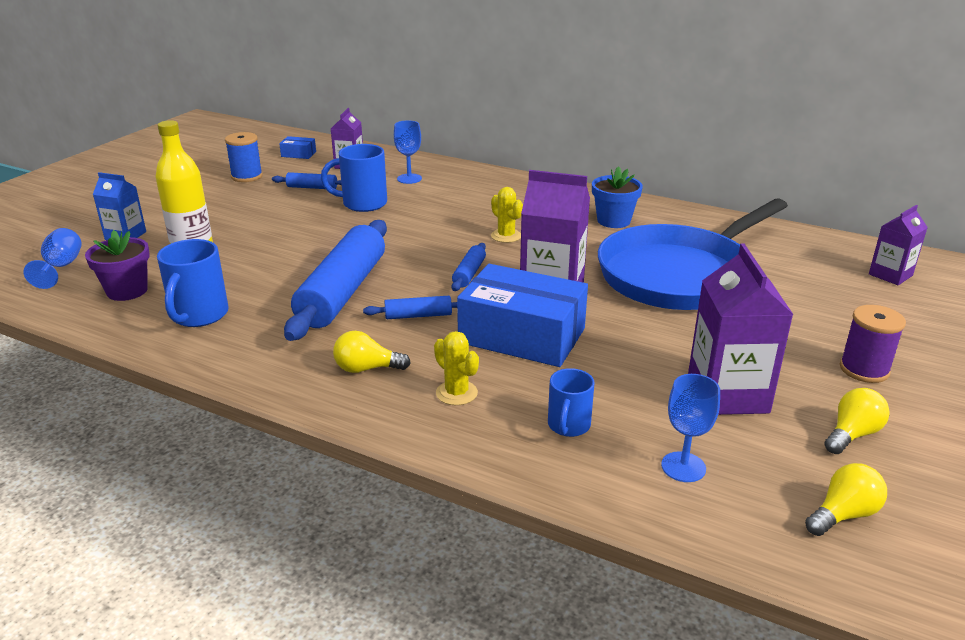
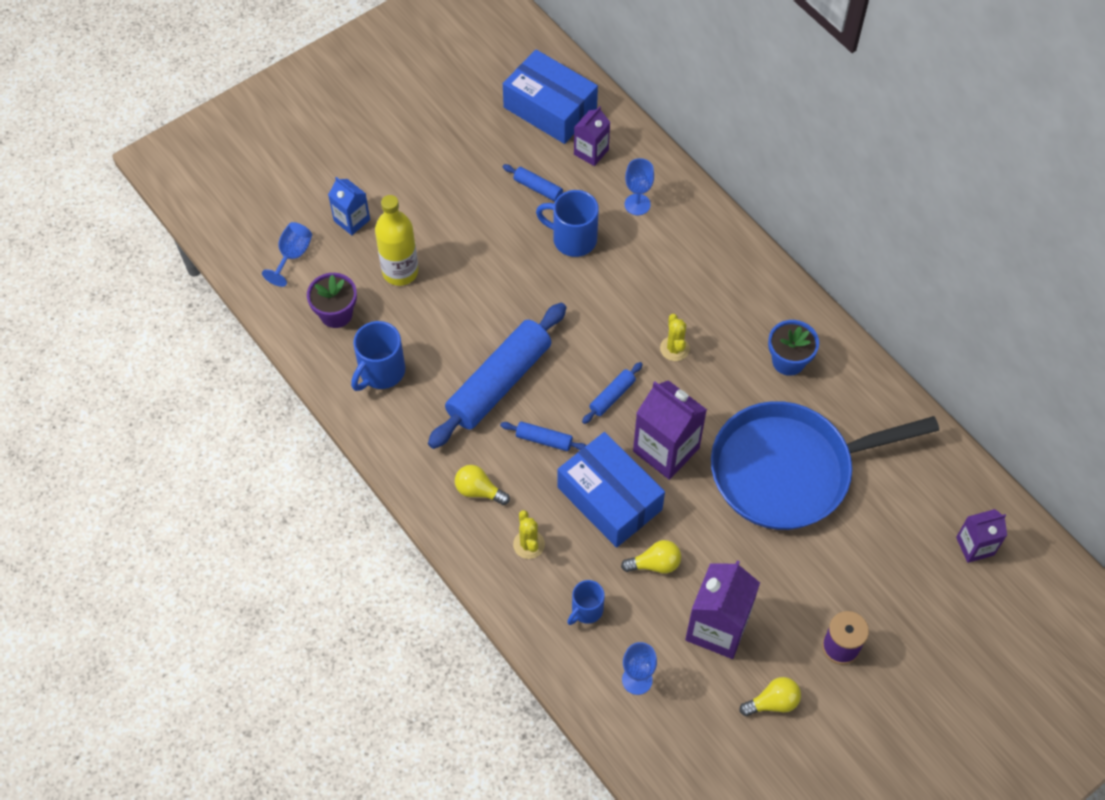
camera: 25 degrees right, 30 degrees up
(247, 176) = (485, 141): blue spool -> none
(298, 154) = (550, 108): blue box -> blue box, size x2.42
(843, 514) = (707, 761): yellow light bulb -> yellow light bulb (655, 564)

